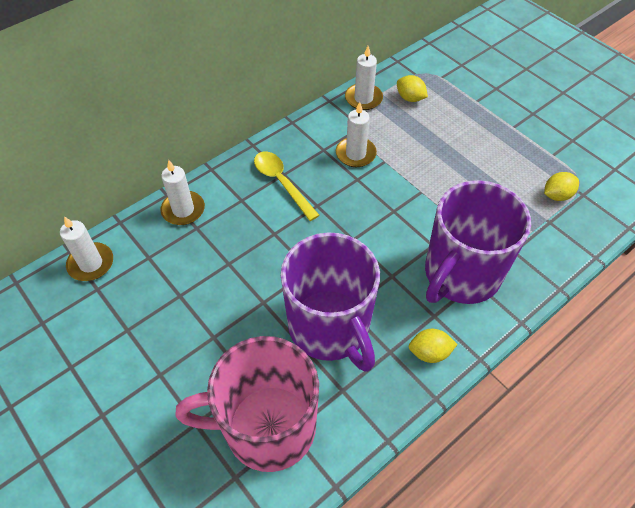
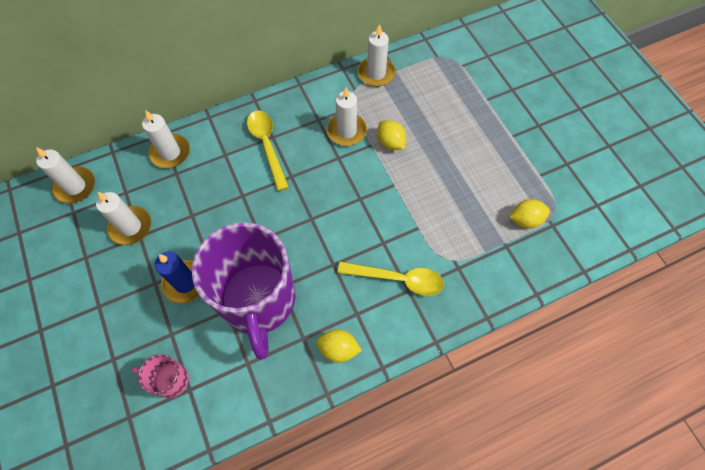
camera: 15 degrees right, 10 degrees up
(167, 289) = (130, 227): none -> white candle
(246, 329) = (185, 282): none -> blue candle
(267, 427) = (170, 380): pink mug -> pink mug, size x0.43
(410, 98) = (421, 82): yellow lemon -> yellow lemon (390, 143)
(460, 274) = (397, 279): purple mug -> yellow spoon

